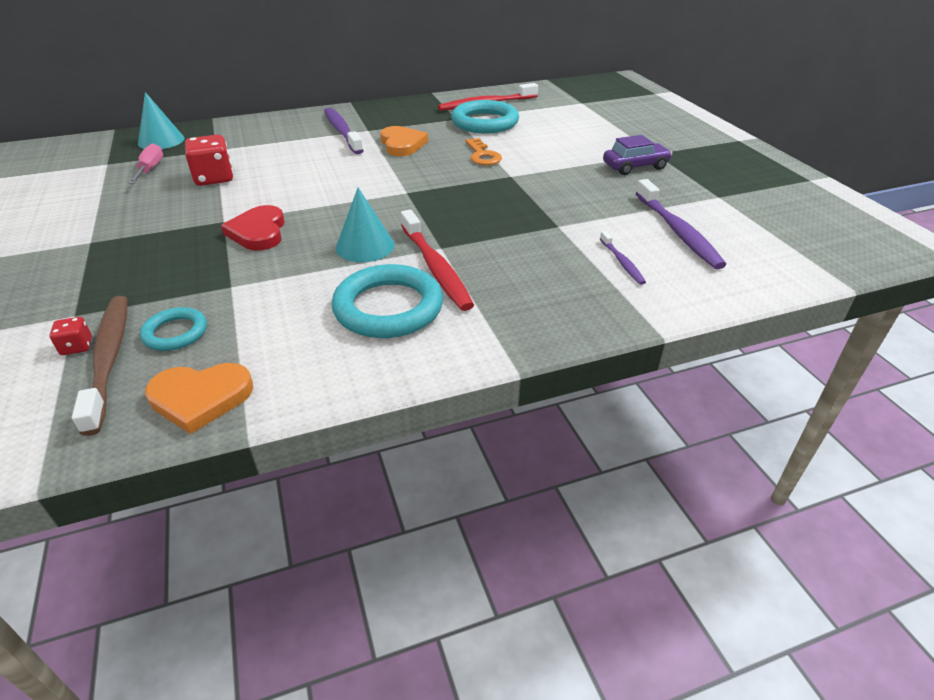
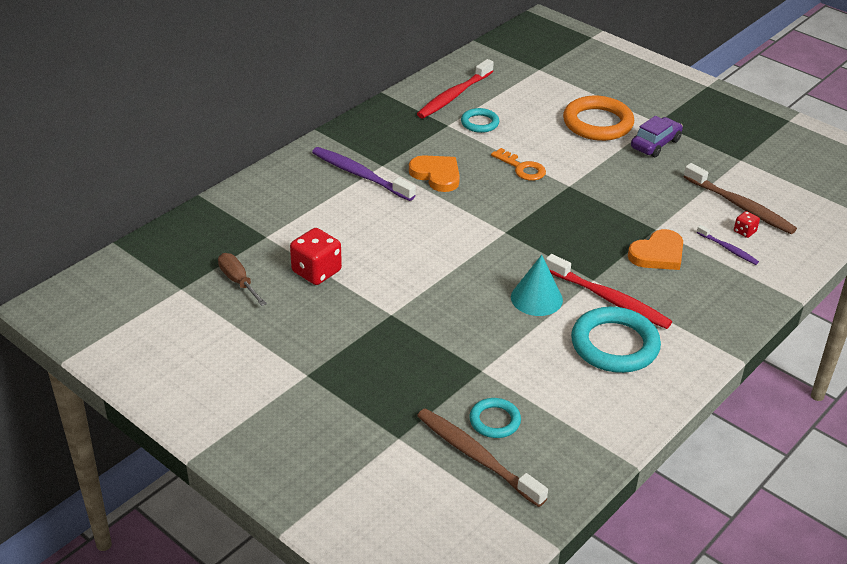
camera: 30 degrees left, 0 degrees up
(77, 347) = (440, 458): red dice -> red dice (744, 231)
(150, 169) = (238, 281): pink screwdriver -> brown screwdriver
(161, 141) = (192, 242): turquoise cone -> none
(200, 398) = (575, 455): orange heart -> orange heart (658, 254)
(258, 232) = (436, 314): red heart -> none
(485, 122) = (479, 123): turquoise ring -> turquoise ring, size x0.54
(593, 142) = (597, 123): none -> orange ring
(677, 231) = (740, 206): purple toothbrush -> brown toothbrush

